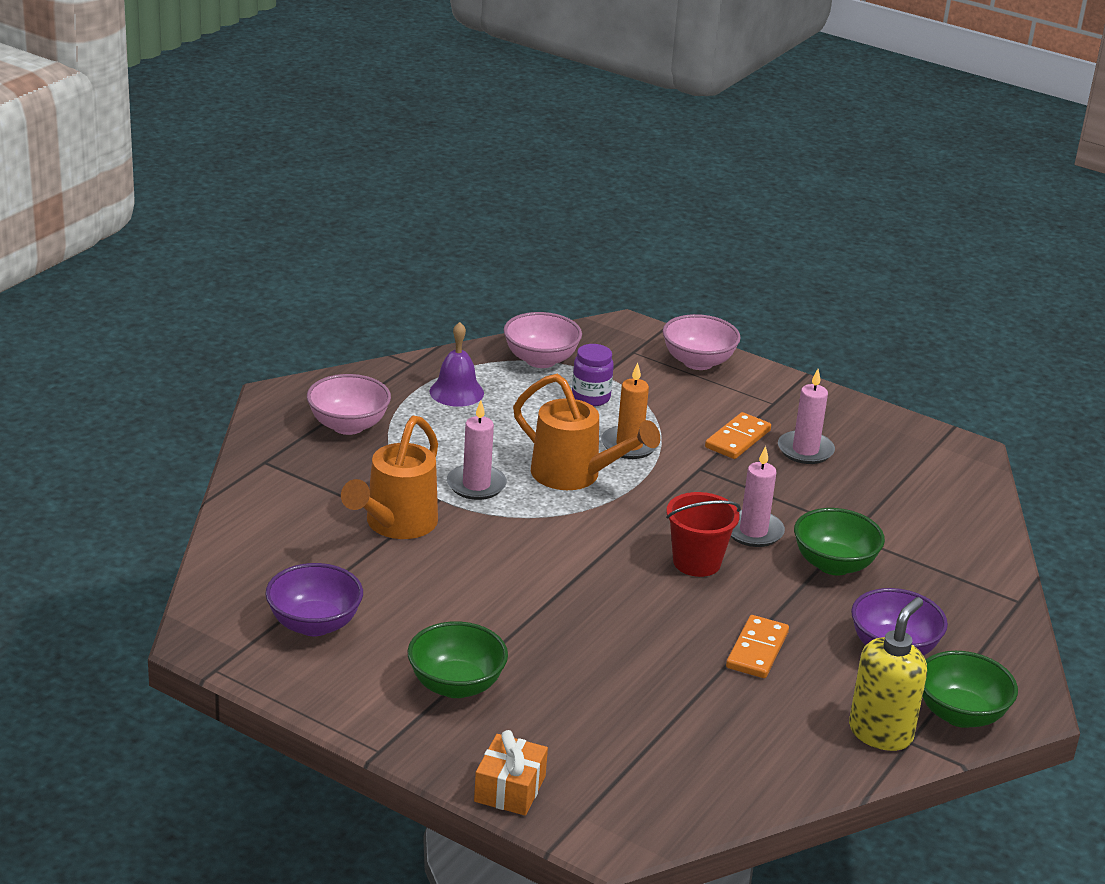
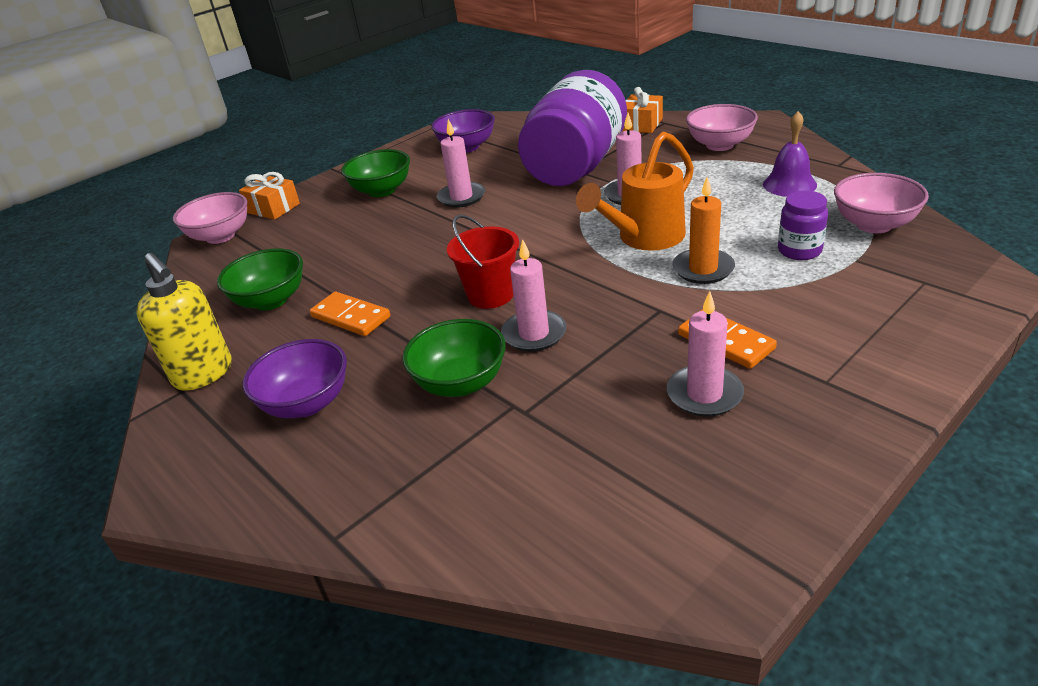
camera: 110 degrees right, 5 degrees up
(269, 478) = (641, 124): none -> orange gift
(395, 525) = (575, 166): orange watering can -> purple jar
(479, 609) = (461, 197): none -> pink candle
(698, 362) = (919, 328): pink bowl -> pink bowl (220, 236)
(960, 714) = (188, 433): green bowl -> green bowl (271, 300)

